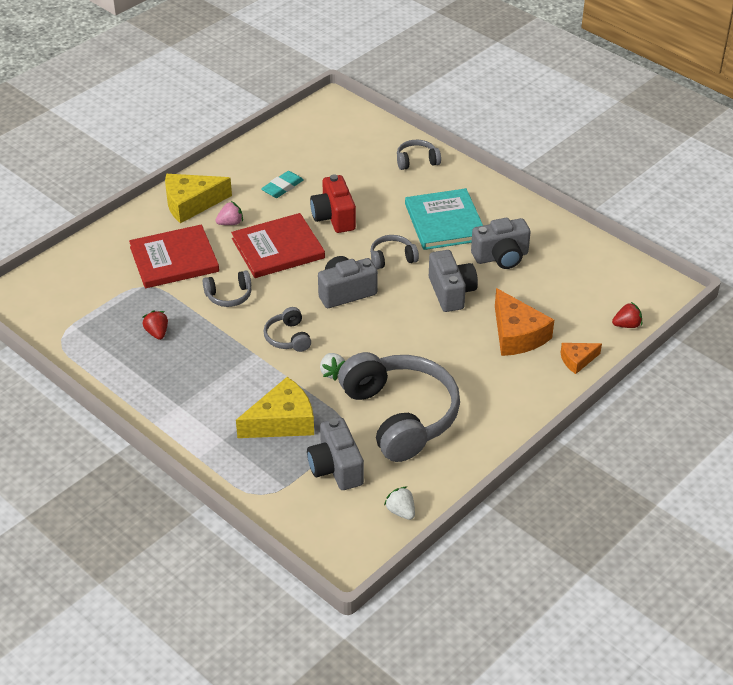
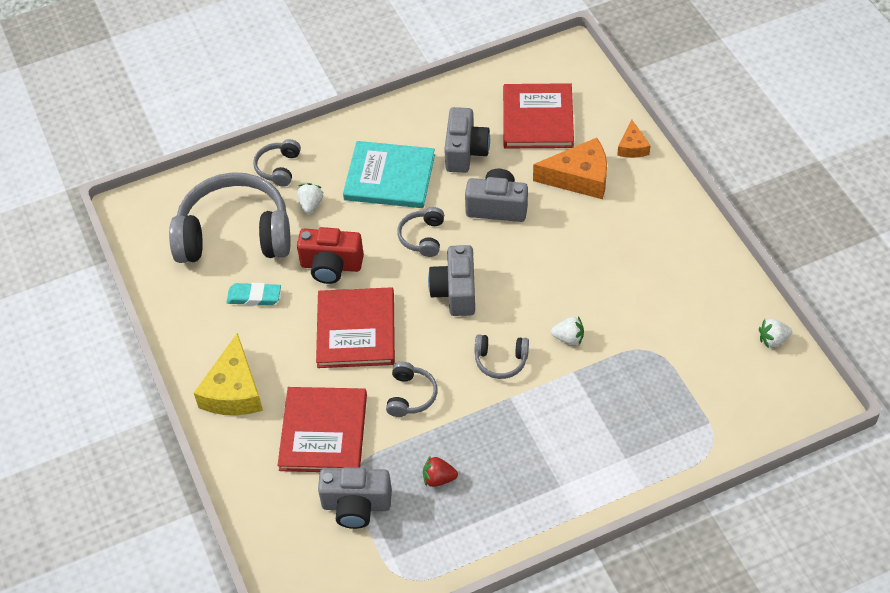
camera: 65 degrees left, 10 degrees up
(230, 223) = (289, 362): pink strawberry -> none
(282, 187) = (254, 297): turquoise eraser -> turquoise eraser turned 60 degrees counterclockwise
(282, 421) = (620, 400): yellow cheese -> none
(336, 468) = (700, 374): grey camera -> grey camera (356, 505)
(389, 188) = (310, 204): none -> white strawberry
(400, 416) = (650, 301): grey headphones -> grey headphones (235, 234)
(570, 290) = (538, 119): none -> red book
(627, 325) = (602, 96): red strawberry -> none

